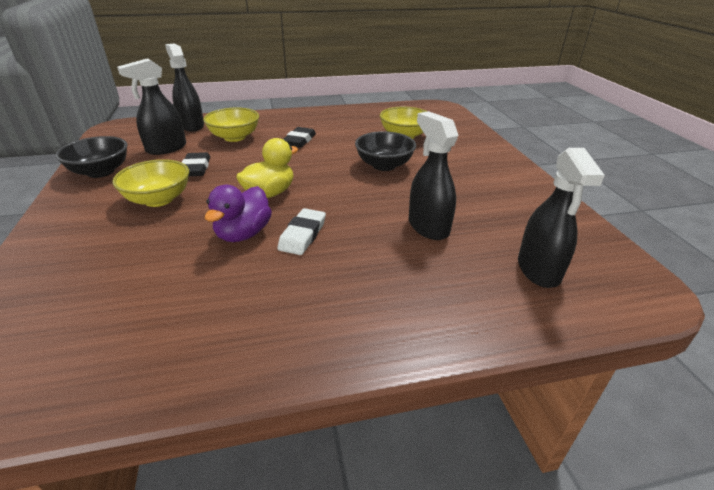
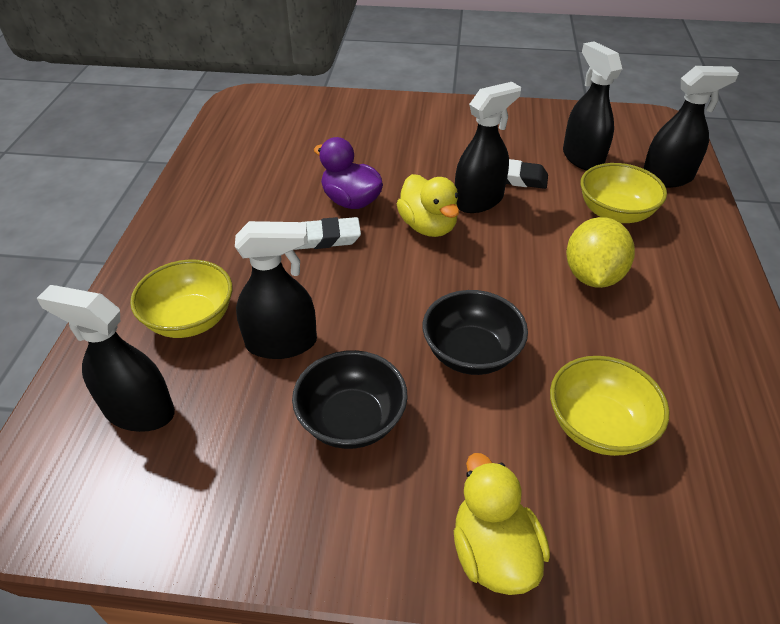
camera: 110 degrees right, 10 degrees up
(100, 172) = (525, 120): black bowl -> black bowl (352, 420)
(159, 199) = (446, 154): yellow bowl -> yellow bowl (190, 319)
(230, 178) = (479, 200): none -> black spray bottle
(299, 140) = (592, 276): black eraser -> yellow lemon
(302, 235) = (326, 238): white eraser -> white eraser turned 45 degrees counterclockwise
(487, 150) = (493, 552): none -> yellow duck

